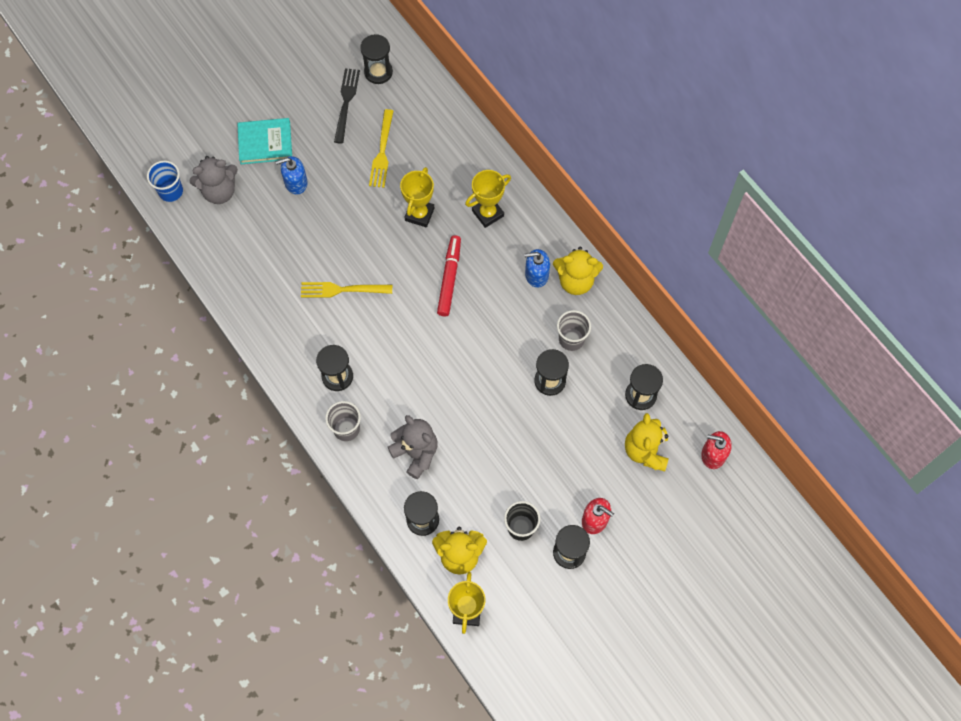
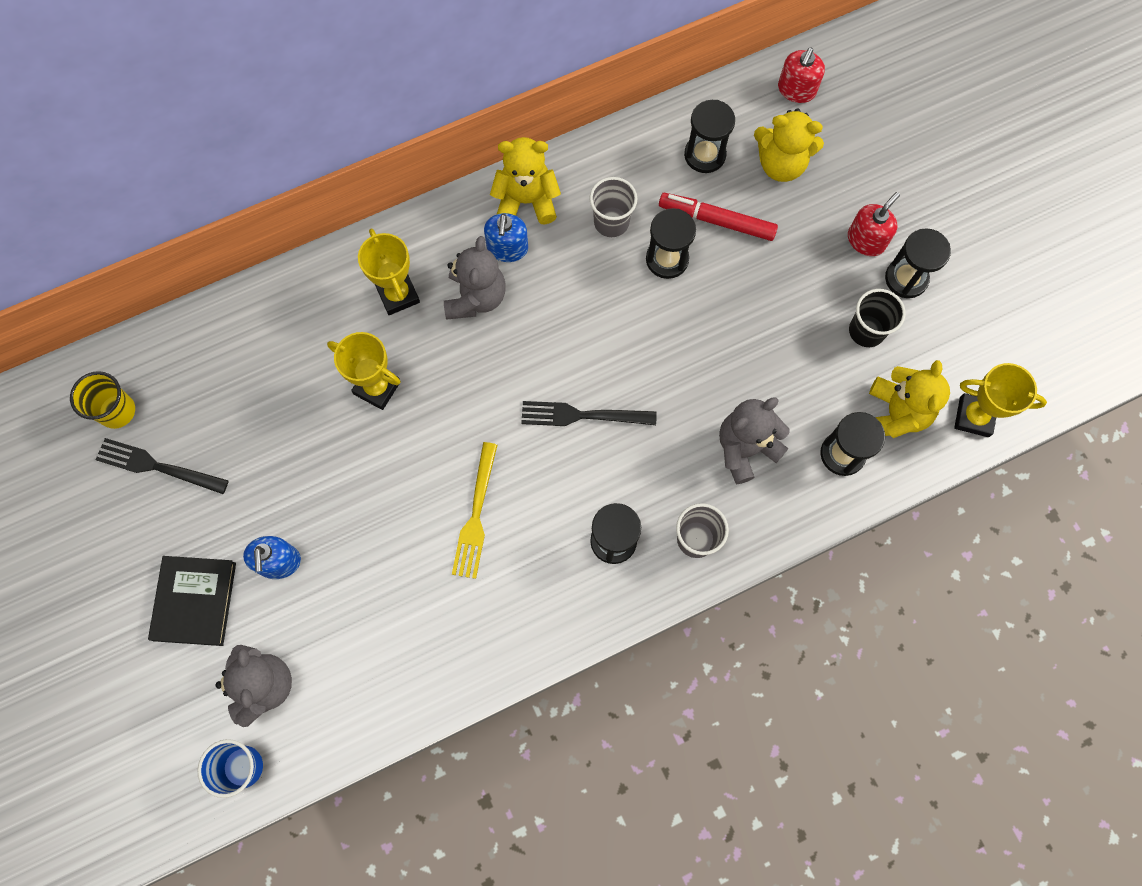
camera: 80 degrees left, 5 degrees up
(265, 143) = (195, 601): turquoise book -> black book
(378, 72) = (117, 411): black hourglass -> yellow cup
(382, 152) = (259, 425): yellow fork -> none
(422, 343) = (582, 415): none -> black fork
(449, 278) = (489, 363): red marker -> red marker (717, 221)
(495, 261) = (475, 297): none -> grey teddy bear
(575, 281) = (526, 201): yellow teddy bear -> yellow teddy bear turned 105 degrees counterclockwise

